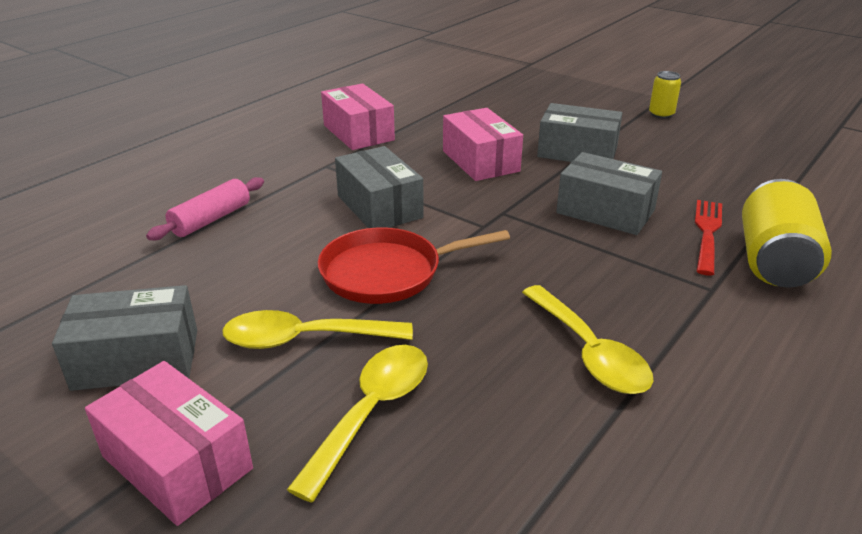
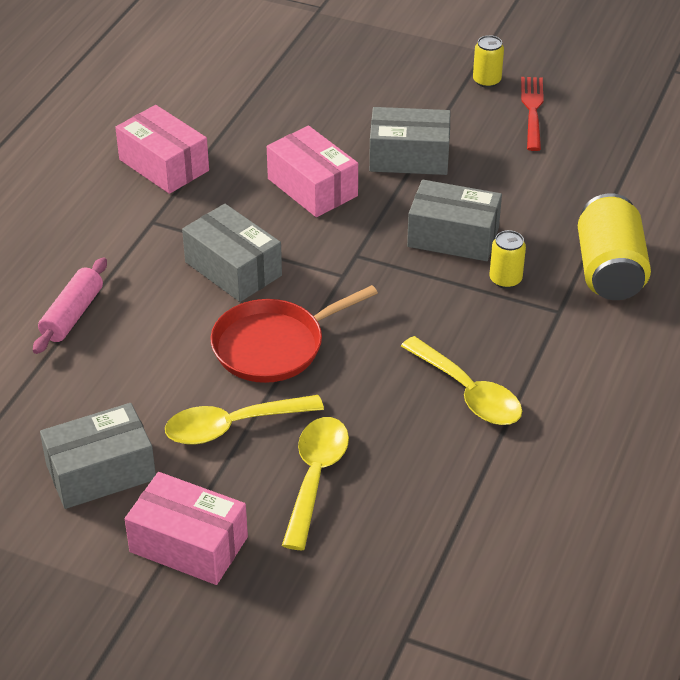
camera: 15 degrees left, 10 degrees up
(654, 253) = (505, 279): none -> yellow can
(707, 233) = (549, 247): red fork -> red fork (532, 110)

